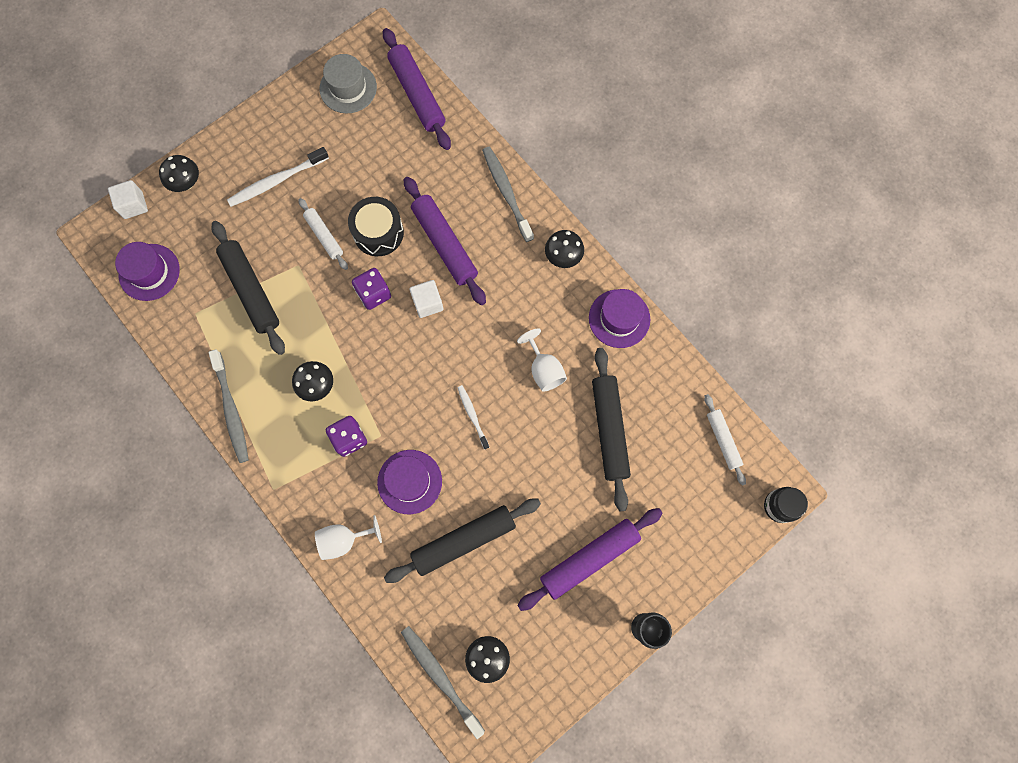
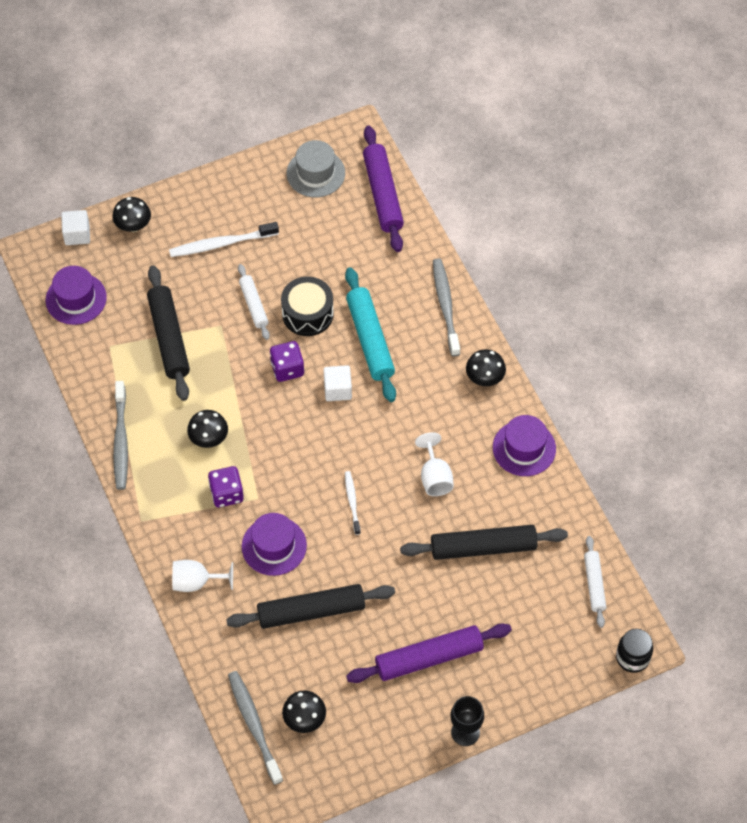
camera: 15 degrees right, 15 degrees down
(445, 244) = (370, 339): purple rolling pin -> turquoise rolling pin
(609, 430) = (483, 547): black rolling pin -> black rolling pin turned 75 degrees clockwise

